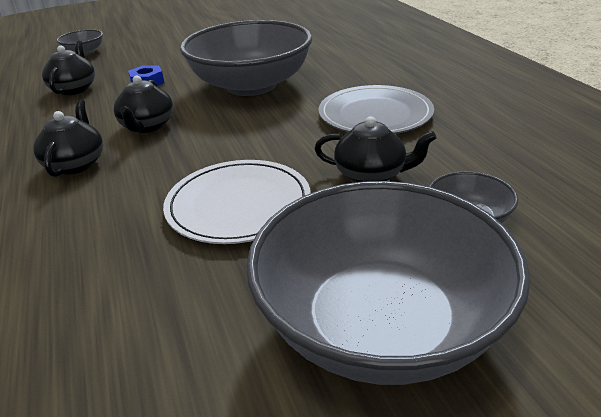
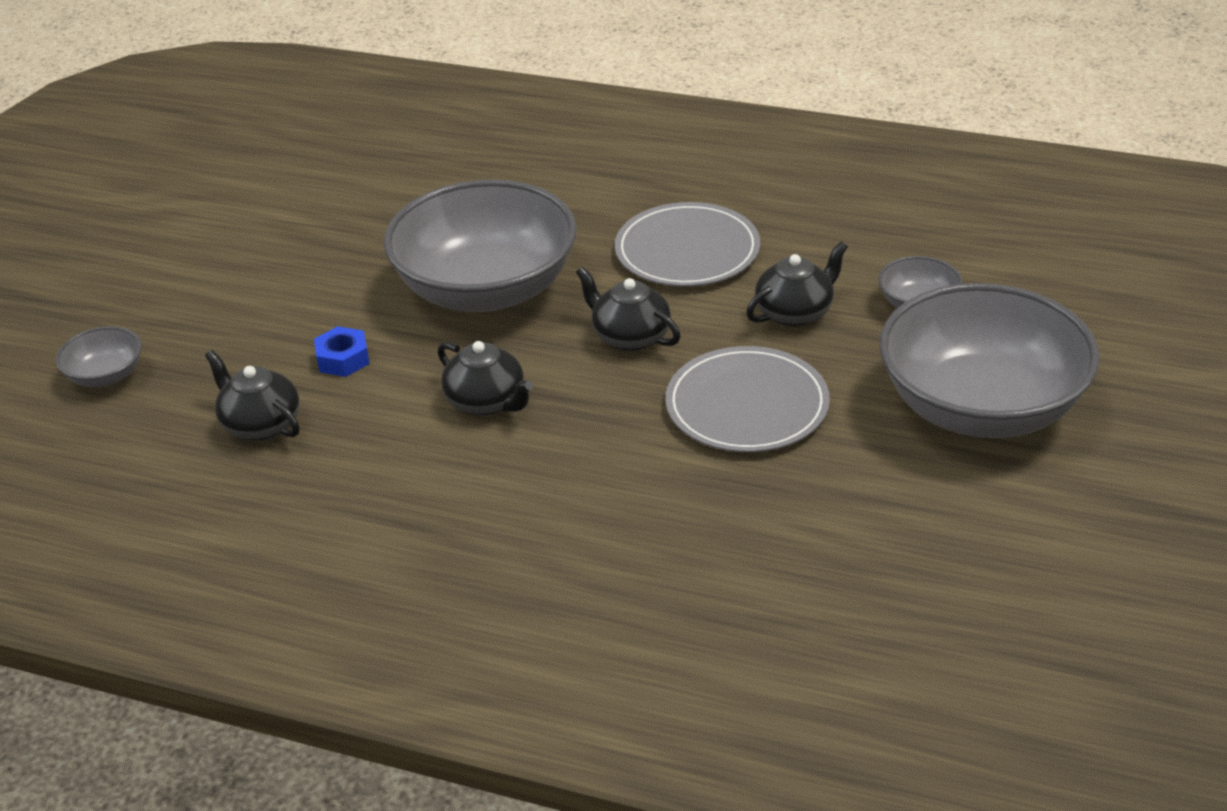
camera: 50 degrees left, 5 degrees up
(76, 164) = (514, 480): black teapot -> black teapot (630, 337)
(238, 205) = (747, 405): white plate -> grey plate

